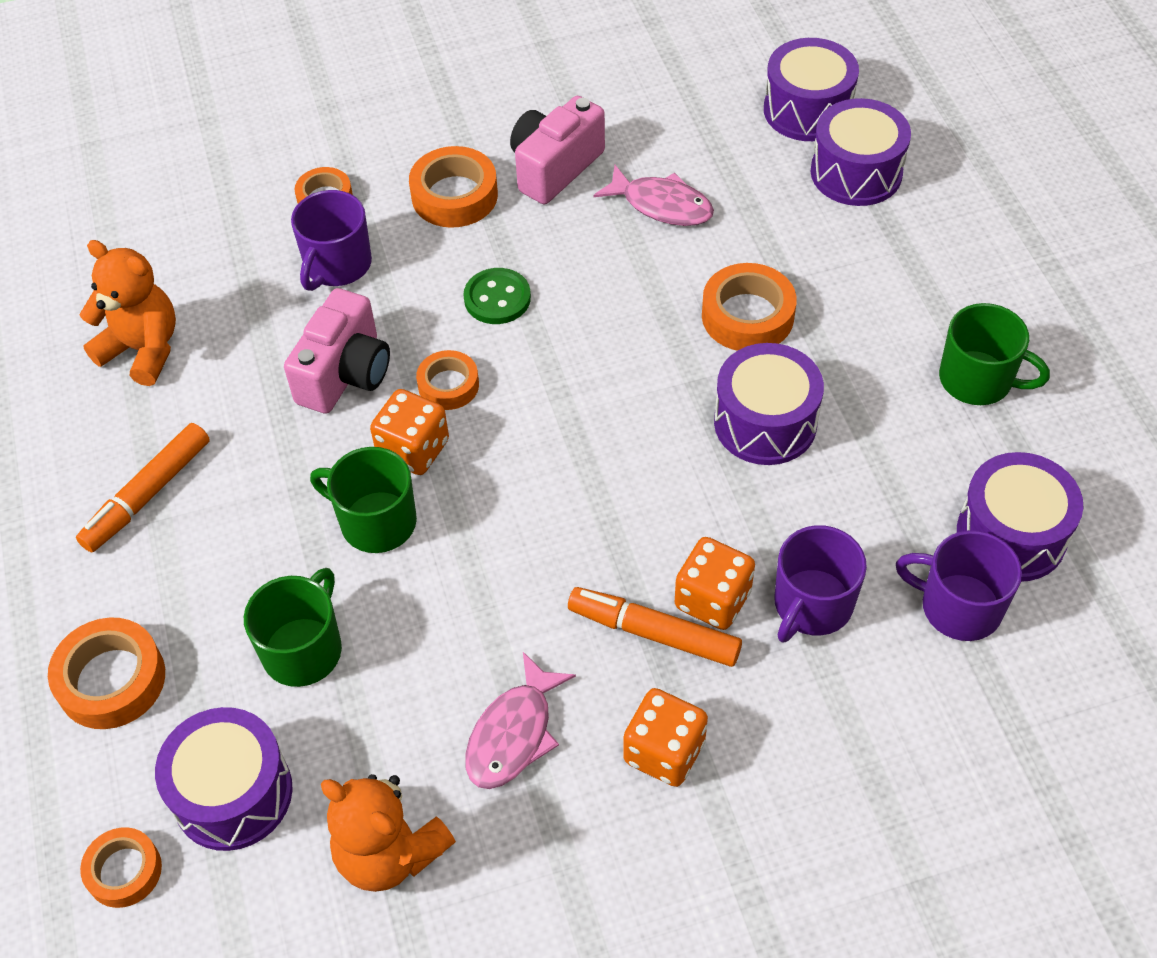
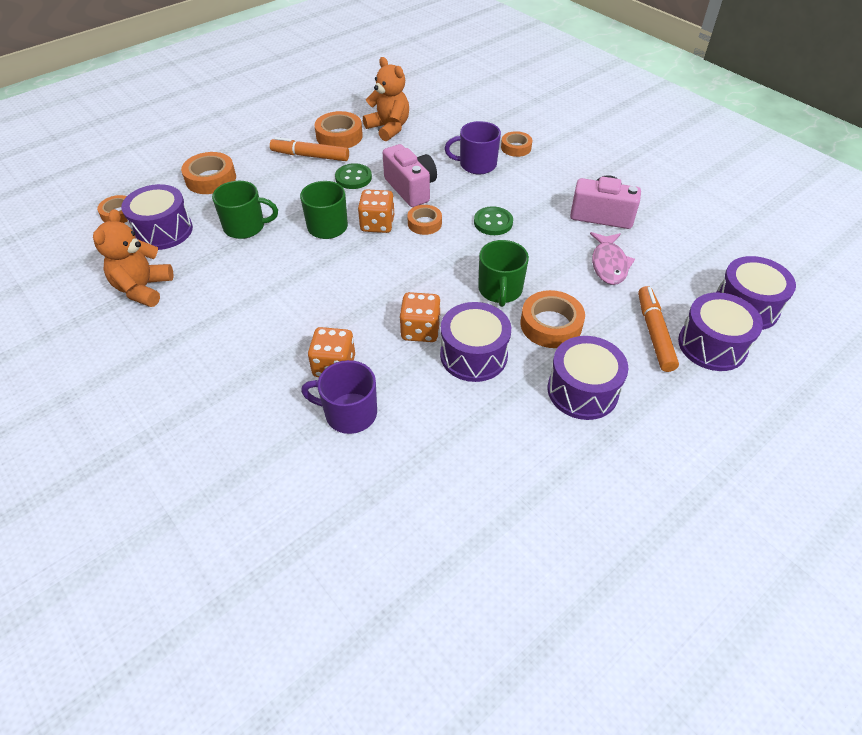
camera: 65 degrees right, 5 degrees down
(143, 349) = (389, 128): orange teddy bear -> orange teddy bear turned 45 degrees counterclockwise
(261, 446) = (353, 178): none -> green button
(345, 374) = (411, 188): pink camera -> pink camera turned 120 degrees counterclockwise
(454, 195) = (552, 187): orange tape -> orange tape (339, 136)
(514, 733) = (221, 311): pink fish -> none
(653, 633) = (301, 347): orange marker -> orange marker (654, 333)
(664, 752) = (227, 373): orange dice -> orange dice (420, 330)
(958, 606) = (379, 491): purple mug -> none
(978, 380) = (577, 458): green mug -> green mug (500, 290)
(1011, 535) = (453, 509): purple drum -> purple drum (582, 391)

